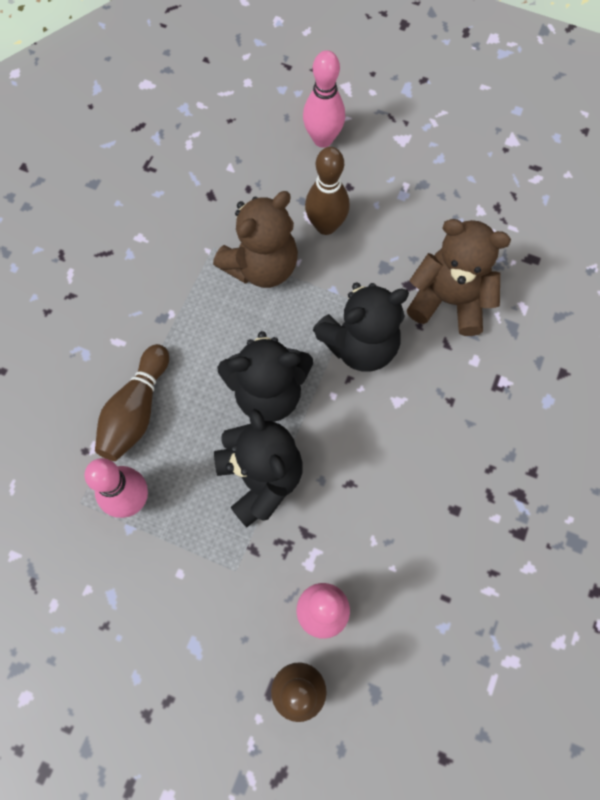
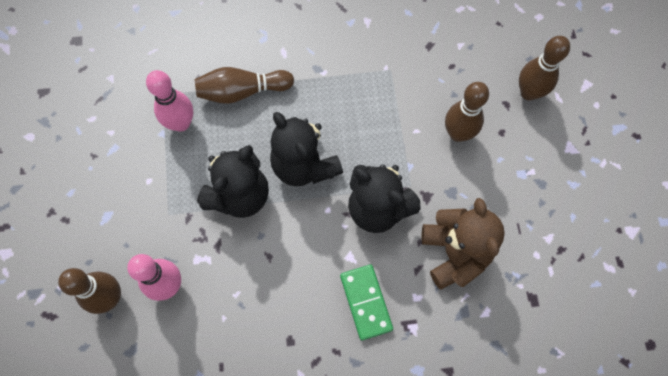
camera: 60 degrees right, 0 degrees up
(261, 266) = (396, 108): brown teddy bear -> none
(323, 139) = (529, 92): pink bowling pin -> brown bowling pin
(454, 411) = (366, 302): none -> green domino

